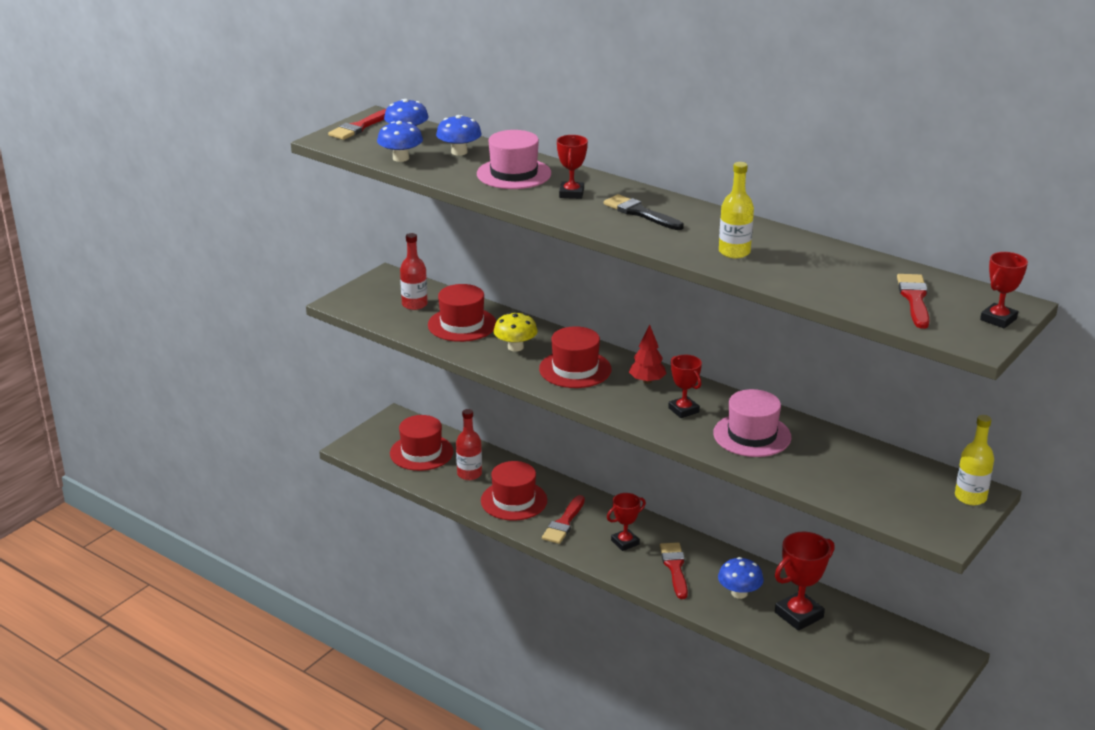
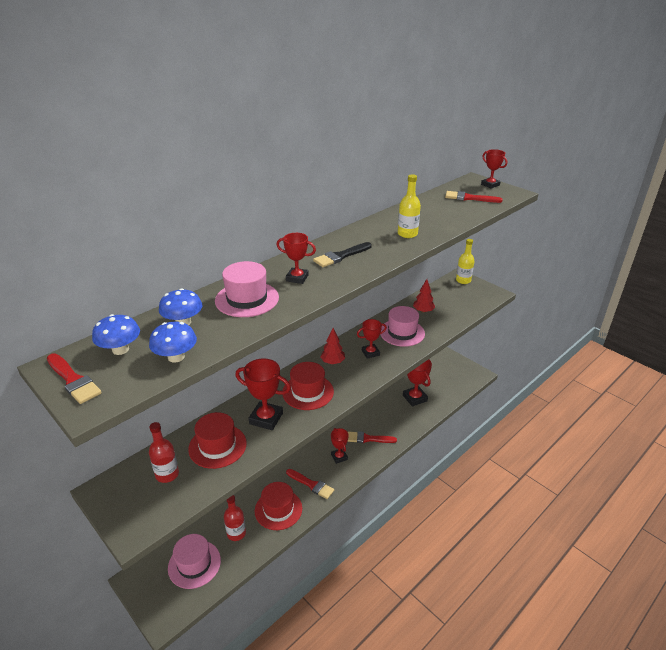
camera: 80 degrees left, 5 degrees up
(421, 452) = (194, 564): red hat -> pink hat
(515, 347) = (266, 418): yellow mushroom -> red trophy
(739, 593) = (394, 416): blue mushroom -> none
(829, 453) = (423, 311): none -> red tree

